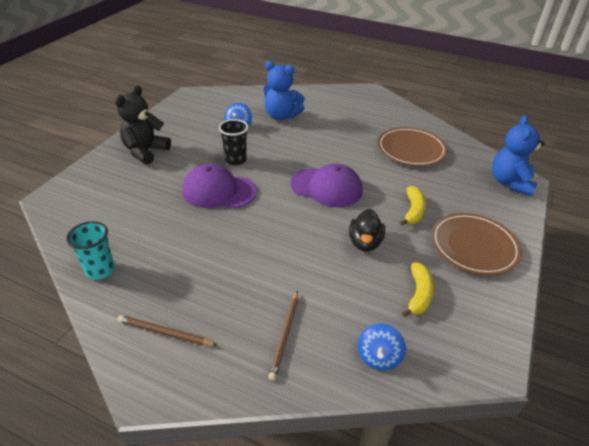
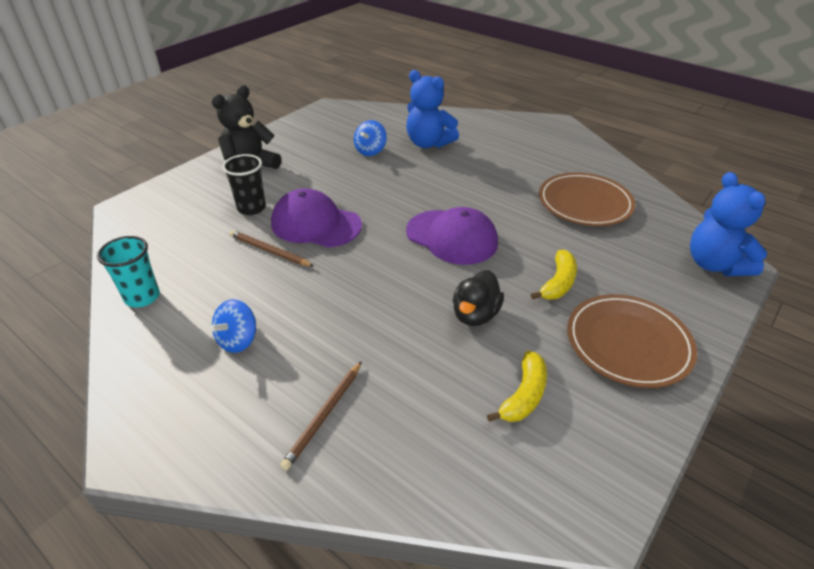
camera: 15 degrees right, 0 degrees up
(165, 333) = (182, 384): brown pencil -> brown pencil (269, 251)
(235, 160) = (351, 189): black cup -> black cup (251, 208)
(378, 357) = (436, 469): blue spinning top -> blue spinning top (238, 340)
(510, 183) = (714, 264): blue teddy bear -> blue teddy bear turned 45 degrees counterclockwise

